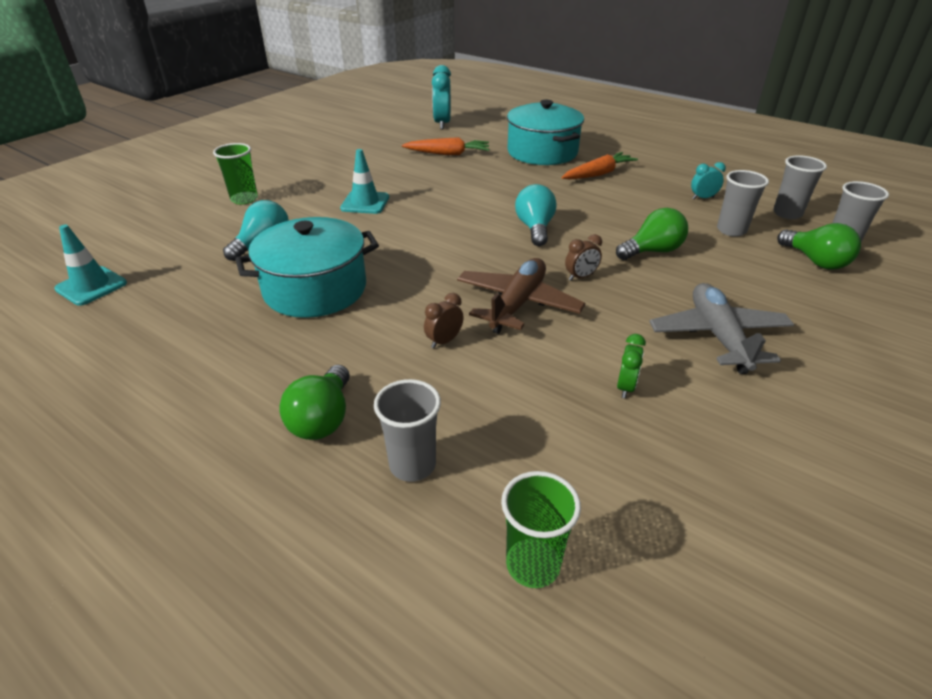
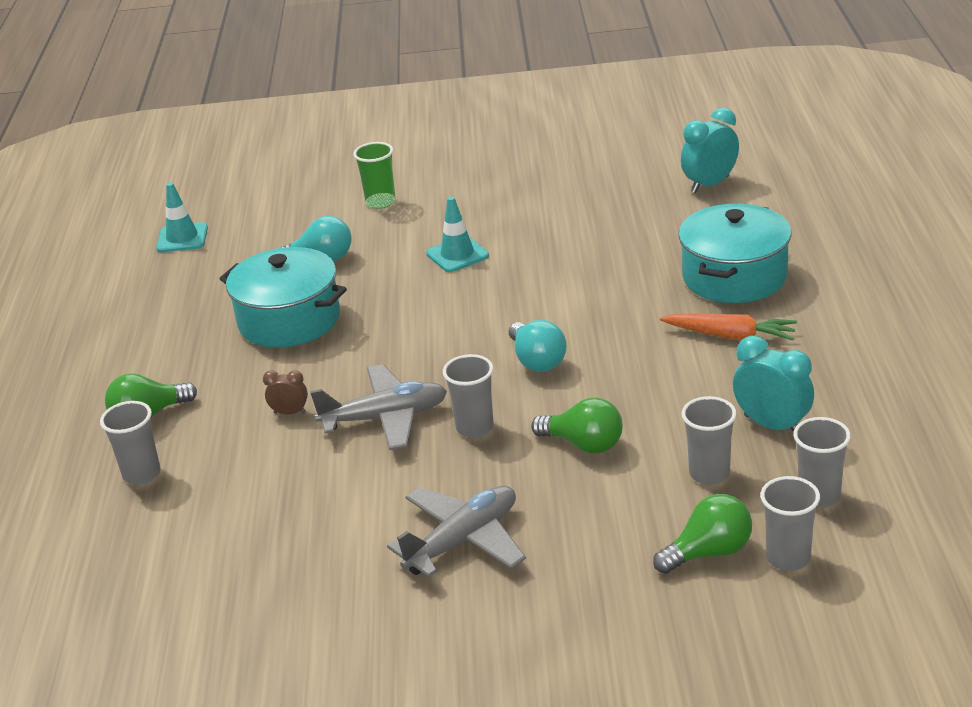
camera: 55 degrees right, 5 degrees down
(448, 154) = (634, 231): orange carrot -> none
(517, 304) = (385, 418): brown plane -> grey plane
(533, 565) = (102, 562): green cup -> none
(535, 228) = (537, 361): turquoise light bulb -> turquoise light bulb turned 105 degrees clockwise
(581, 277) = (474, 427): brown clock -> grey cup
(626, 387) = (326, 522): green clock -> none
(703, 198) = (772, 425): turquoise clock -> turquoise clock, size x1.82
(815, 261) = (709, 552): green light bulb -> green light bulb turned 135 degrees counterclockwise

